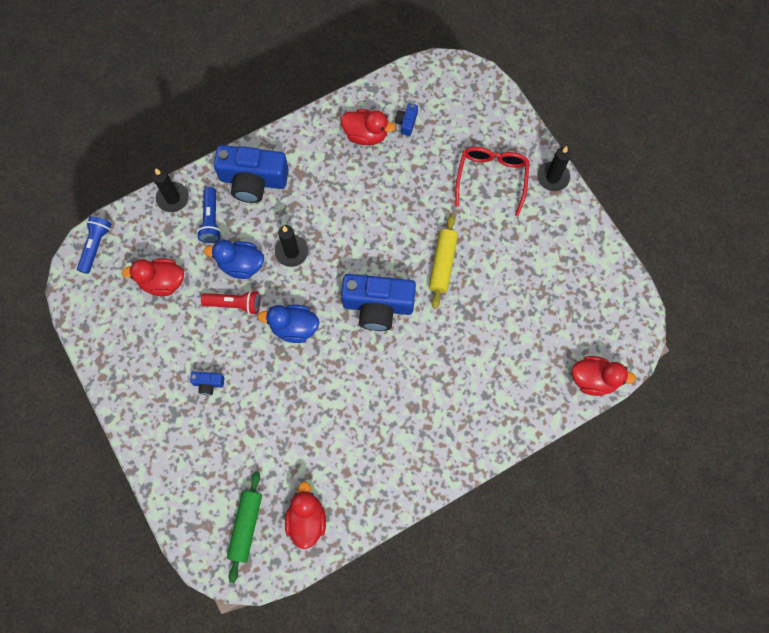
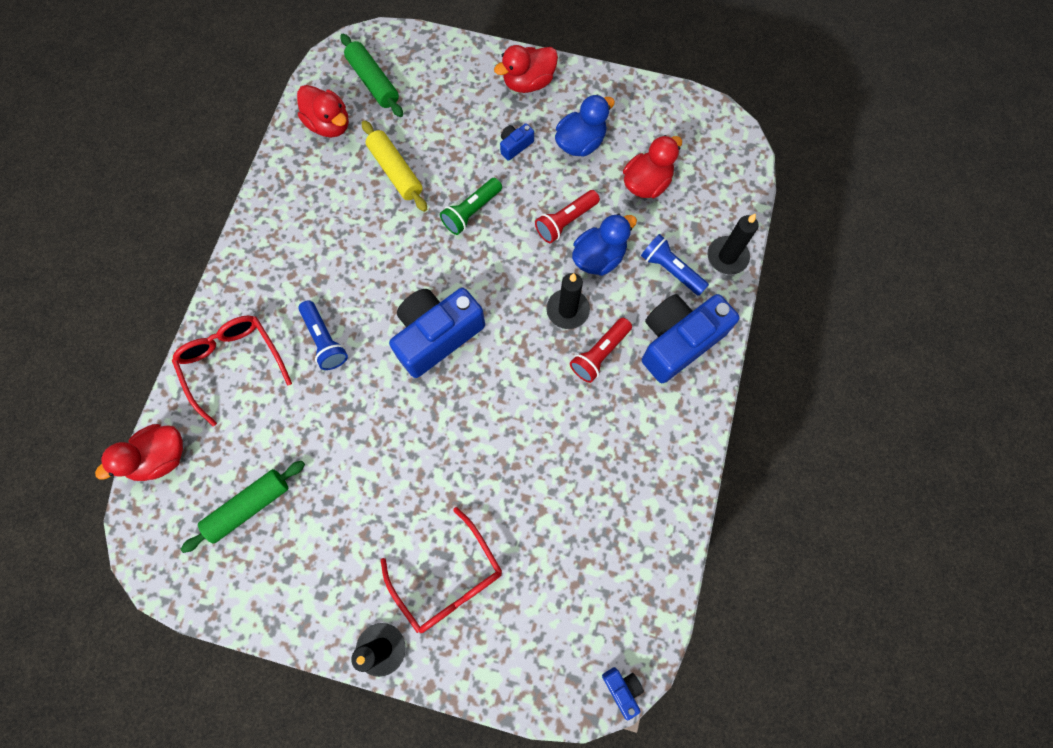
camera: 135 degrees right, 0 degrees up
(95, 246) = (736, 160): blue flashlight -> blue flashlight (325, 340)
(281, 364) = (471, 212): none -> green flashlight
(294, 327) = (493, 249): blue duck -> blue duck (580, 143)
(301, 212) = (600, 354): none -> red flashlight
(366, 135) = (626, 497): red duck -> red duck (528, 83)
(406, 122) = (600, 555): blue camera -> blue camera (622, 689)
(442, 264) = (413, 433): yellow rolling pin -> yellow rolling pin (395, 171)
(509, 400) = (233, 363): none -> red glasses
(565, 306) = (249, 507): none -> green rolling pin

